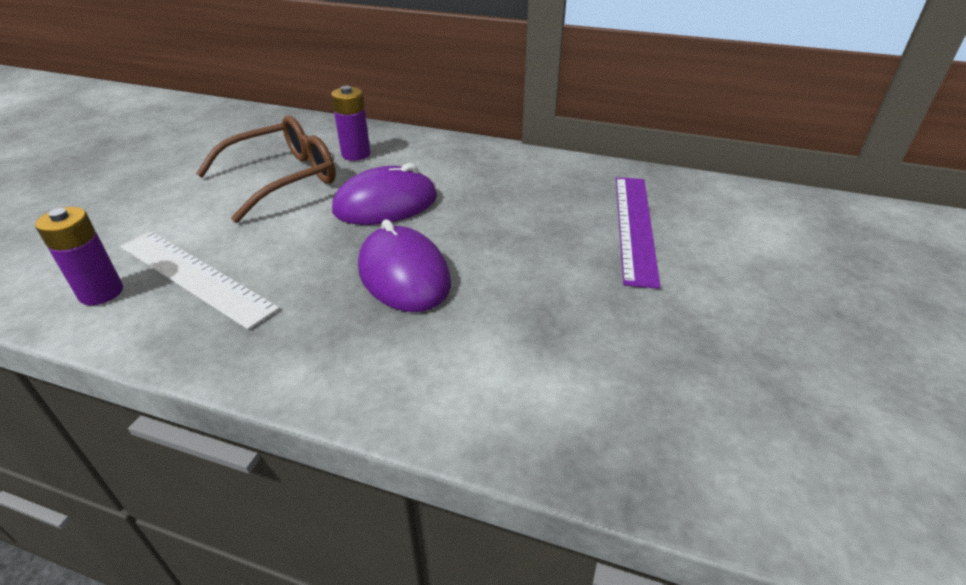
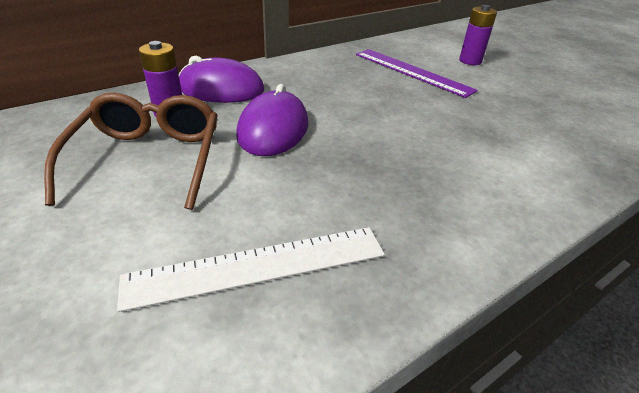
camera: 55 degrees left, 0 degrees up
(101, 292) = (203, 354): purple battery -> purple battery (470, 61)
(404, 275) = (381, 157): purple mouse -> purple mouse (221, 89)

